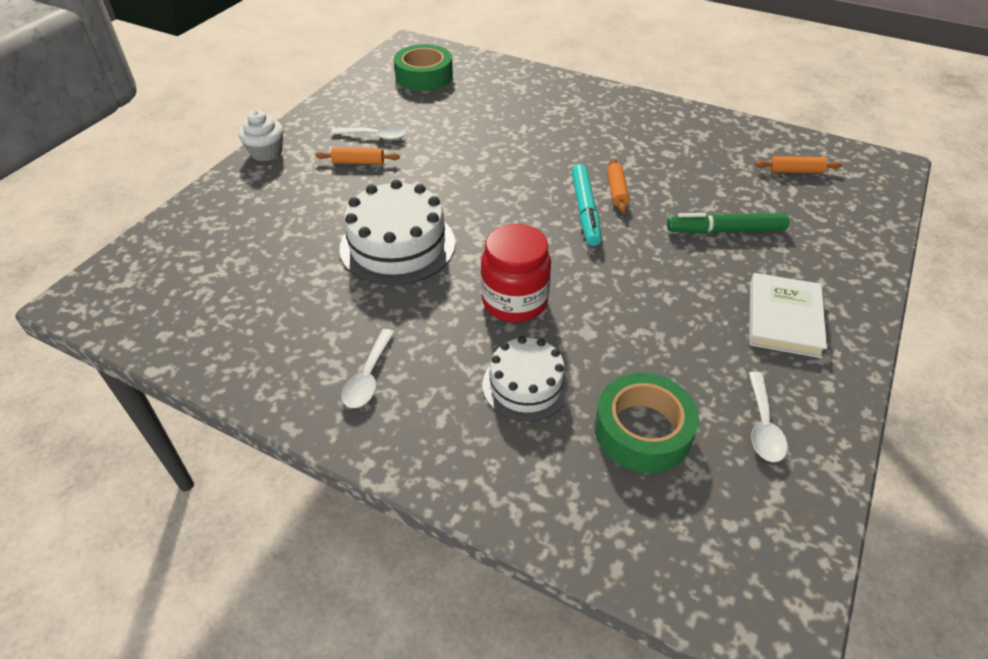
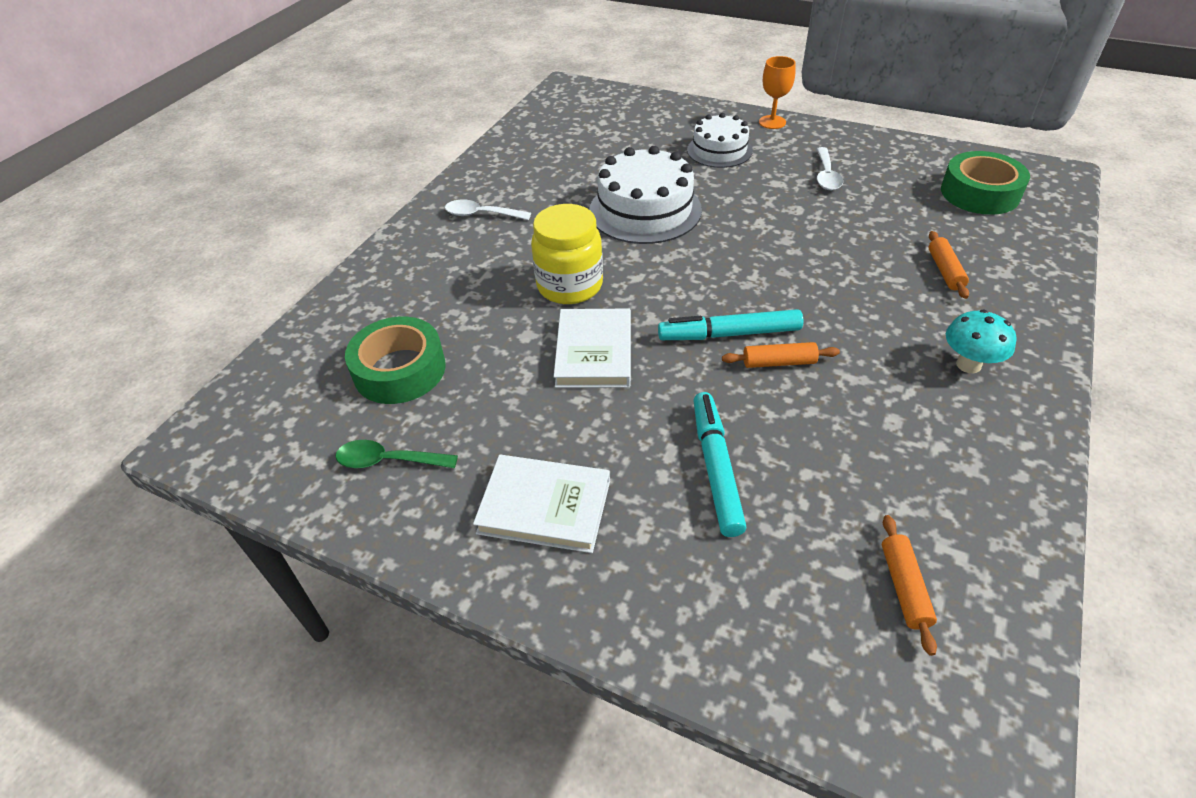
camera: 90 degrees right, 0 degrees up
(266, 152) = (772, 122): white cupcake -> orange goblet
(358, 162) = (774, 172): orange rolling pin -> orange rolling pin (945, 271)
(514, 301) = (569, 286): red jar -> yellow jar
(526, 385) = (463, 297): white cake -> white cake (719, 150)
(609, 287) = (594, 352): none -> white book
(614, 117) = (968, 365): none -> turquoise mushroom
(725, 230) = (715, 468): green marker -> turquoise marker
(763, 425) = (389, 461): white spoon -> green spoon

